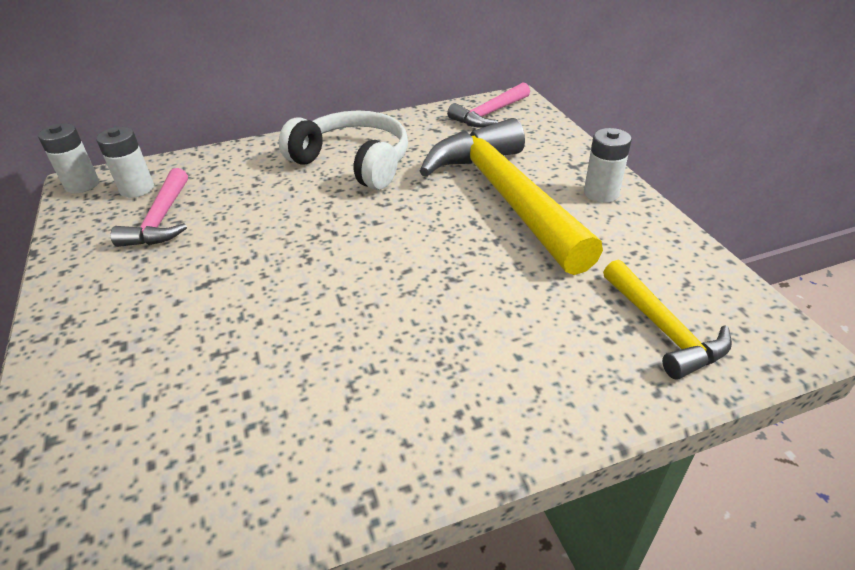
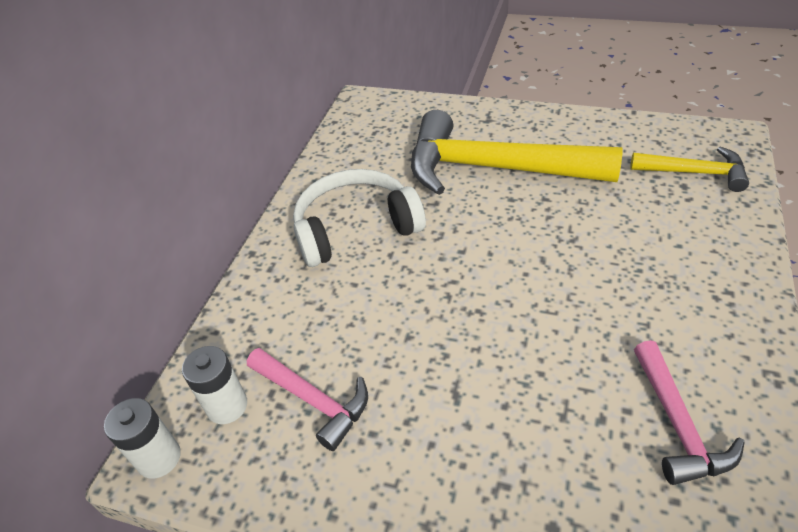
camera: 50 degrees left, 5 degrees up
(489, 114) = (368, 123): pink hammer -> pink hammer (678, 425)
(601, 193) = (534, 125): white battery -> none

